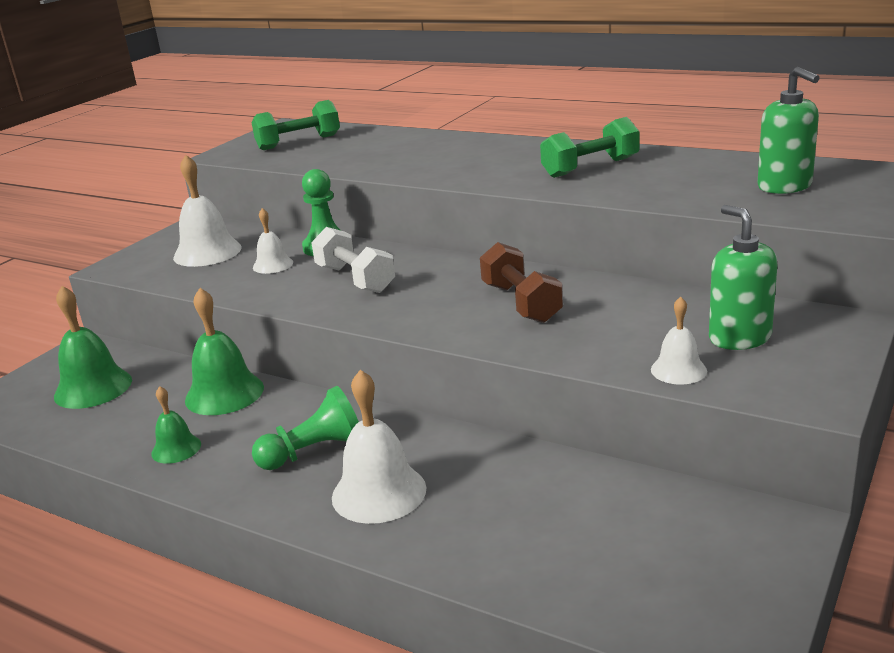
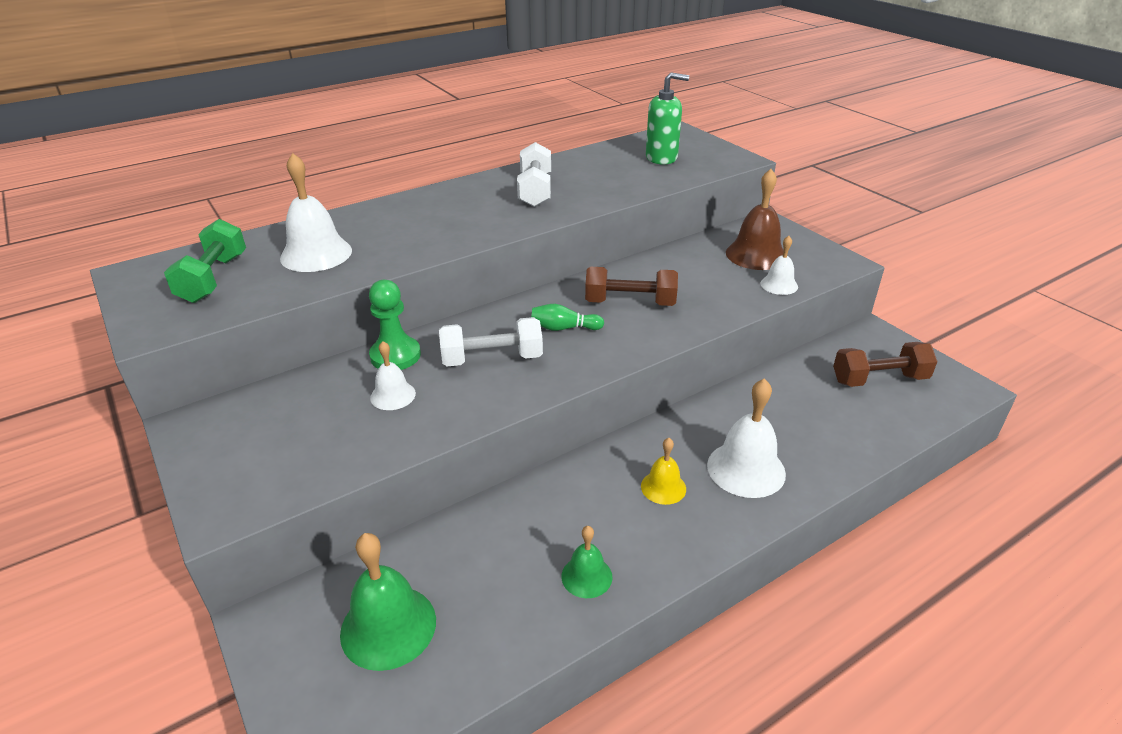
camera: 65 degrees left, 10 degrees up
(207, 252) = (292, 431): white bell -> white bell (316, 254)
(224, 393) = (510, 520): green bell -> none
(314, 452) = (663, 487): green pawn -> yellow bell
(436, 289) = (564, 328): none -> green bowling pin
(590, 168) = (535, 190): green dumbbell -> white dumbbell
(663, 554) = (879, 379): none -> brown dumbbell
(739, 338) = (756, 254): green soap dispenser -> brown bell

